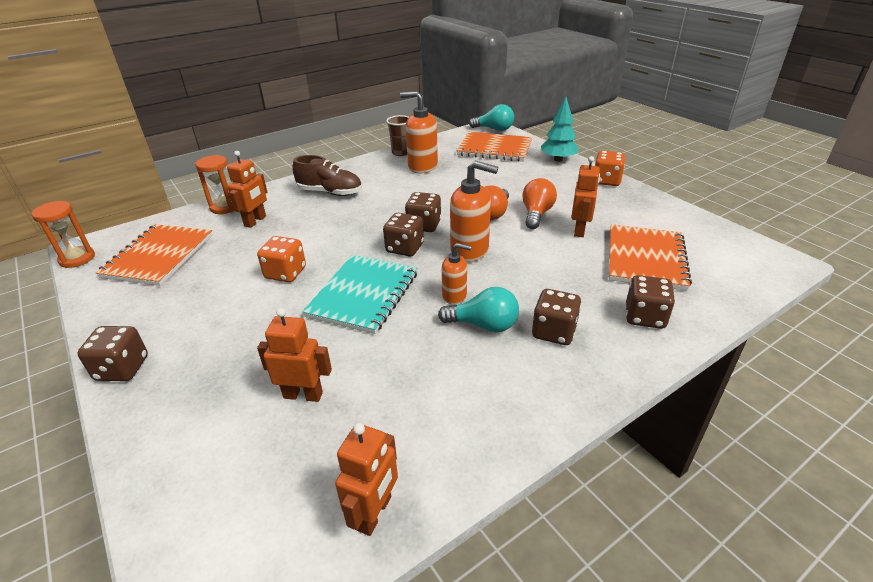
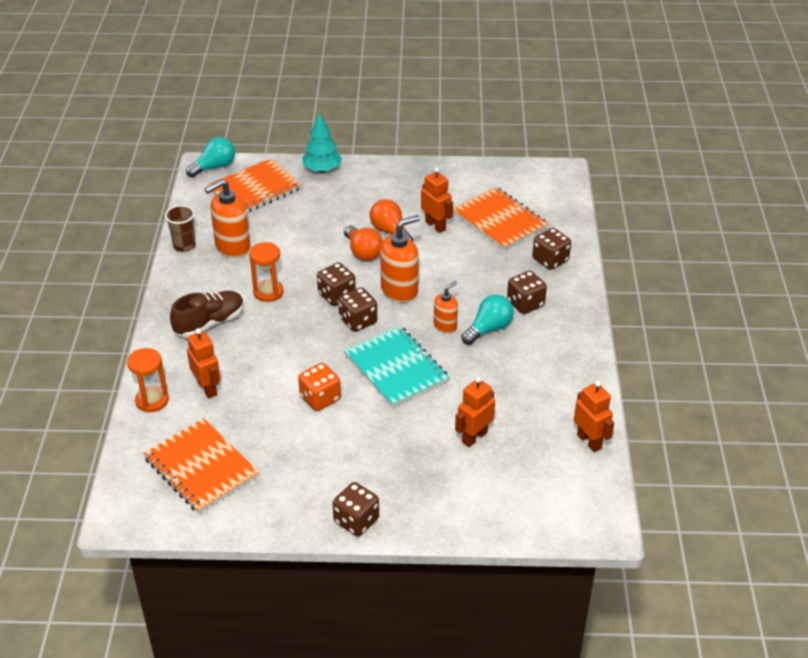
camera: 55 degrees left, 5 degrees up
(77, 259) = (139, 525): orange hourglass -> orange hourglass (268, 292)
(606, 181) = (387, 169): orange dice -> none

